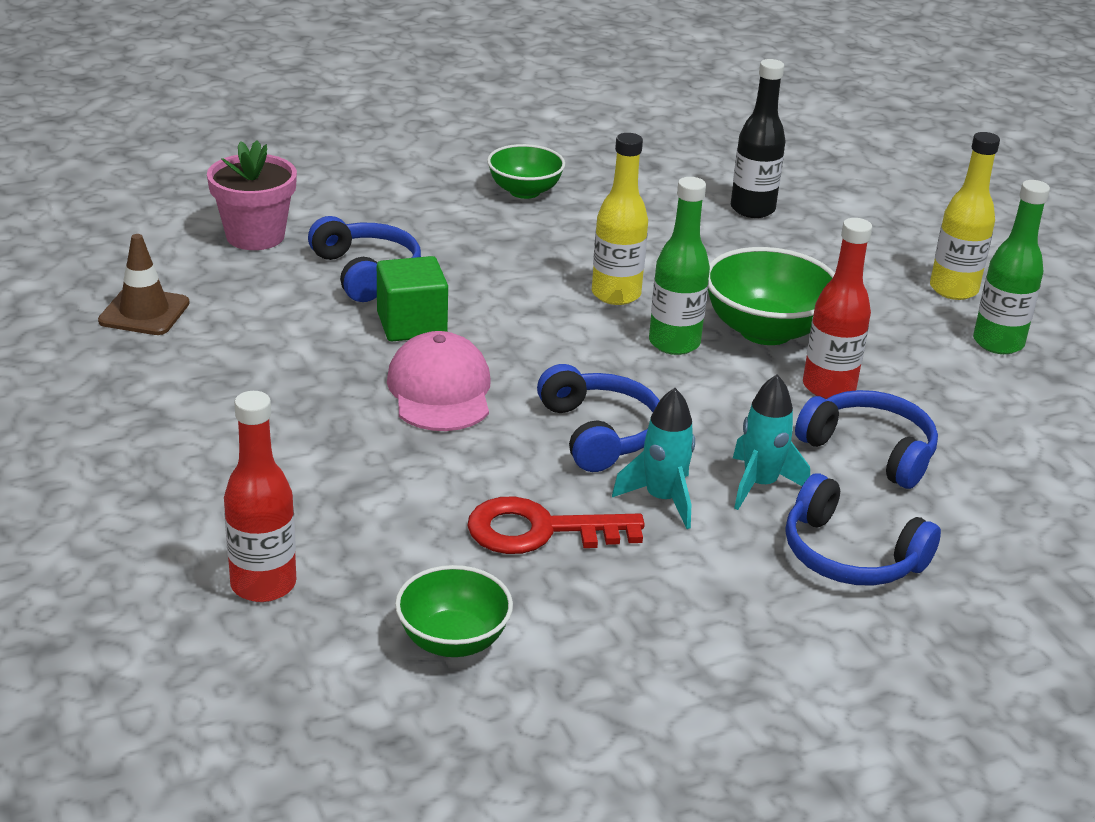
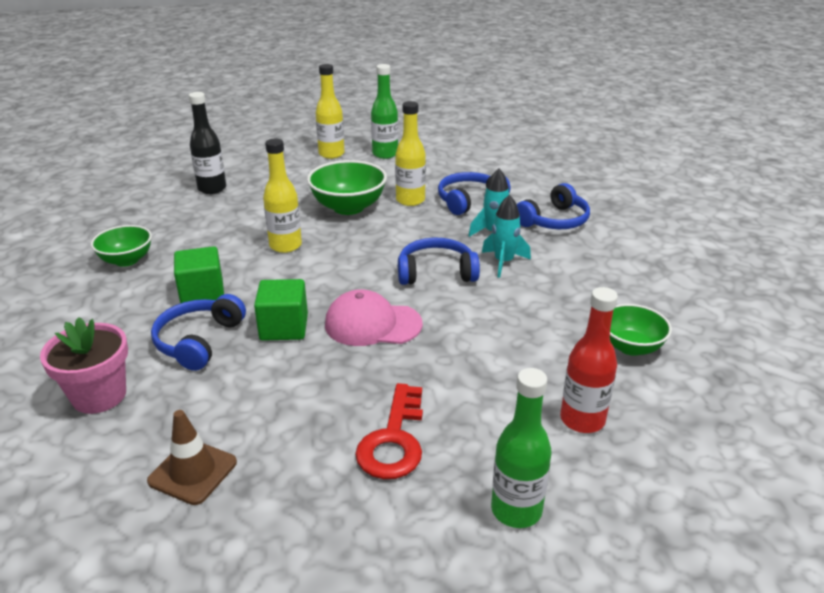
camera: 75 degrees left, 0 degrees up
(366, 272) = (198, 341): blue headphones -> blue headphones turned 60 degrees counterclockwise
(468, 255) = (202, 293): none -> green cube
(540, 530) = (529, 305): red key -> red key (394, 440)
(674, 343) = (350, 235): green bottle -> green bottle (516, 510)
(829, 387) = (410, 200): red bottle -> yellow bottle

